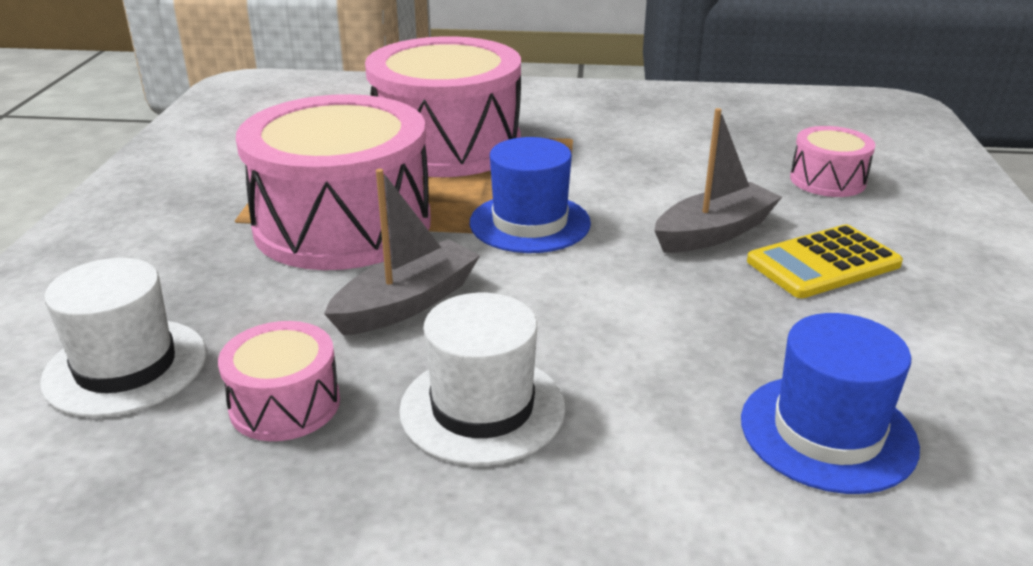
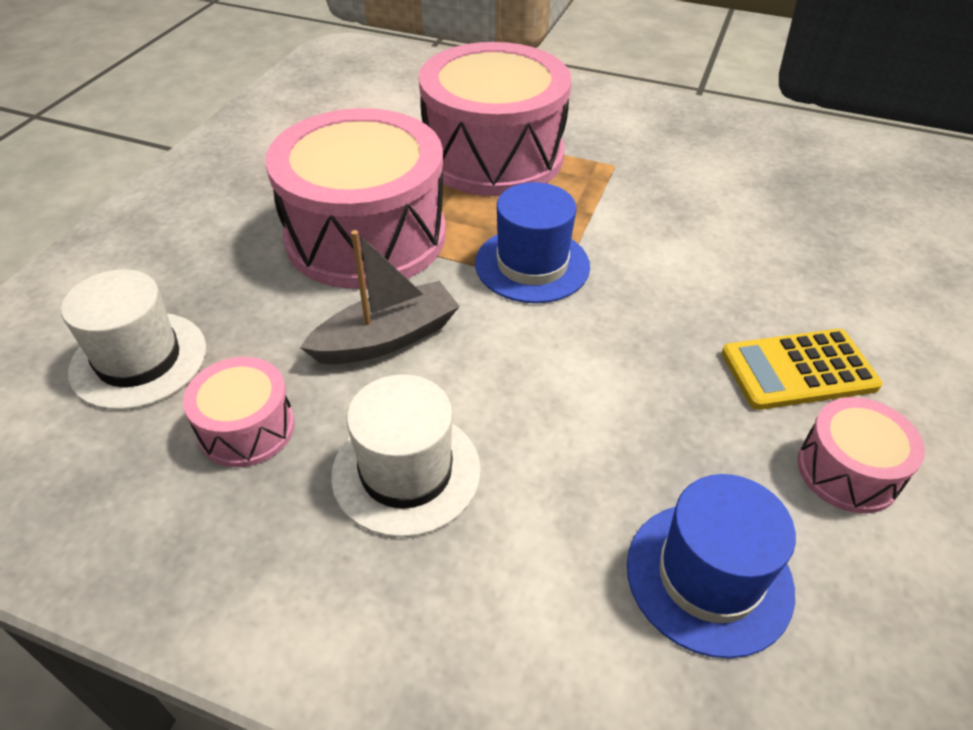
camera: 15 degrees right, 15 degrees up
(714, 233) = (704, 310): grey boat -> none
(827, 180) = (852, 263): pink drum -> pink drum (847, 471)

